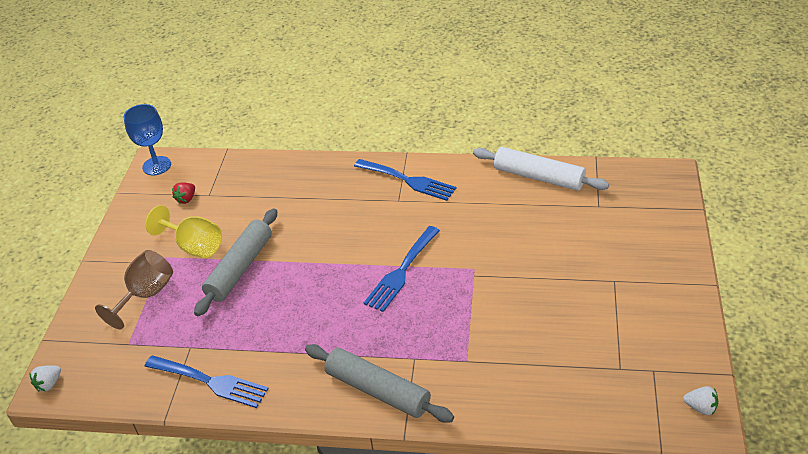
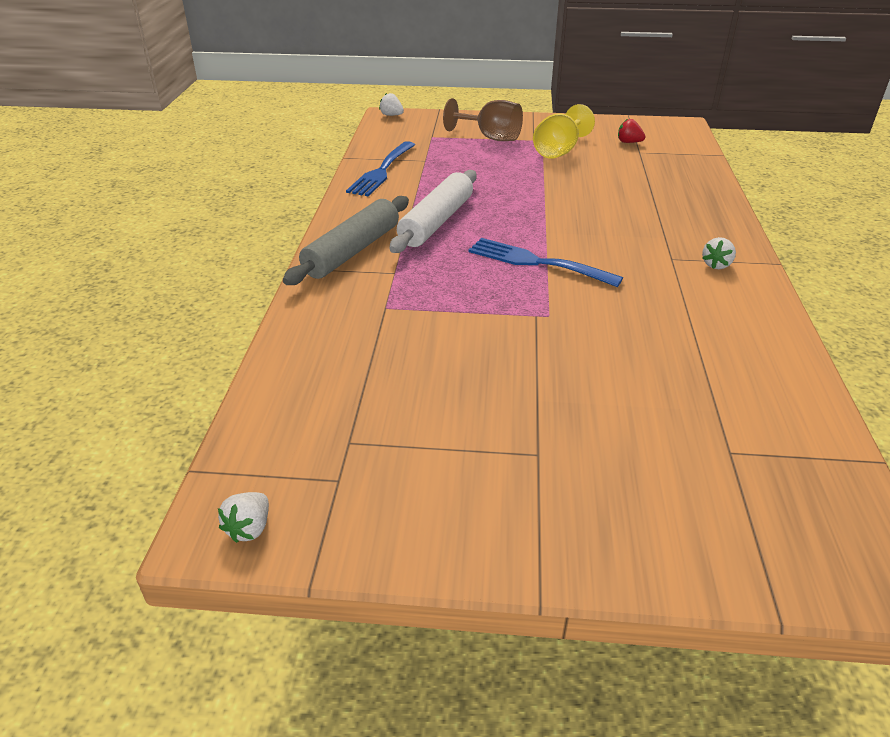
camera: 85 degrees right, 5 degrees down
(157, 166) = (675, 126): blue goblet -> none
(240, 268) = (531, 173): grey rolling pin -> none
(408, 180) = (716, 265): blue fork -> white strawberry
(538, 177) = (781, 384): white rolling pin -> white rolling pin (436, 222)

